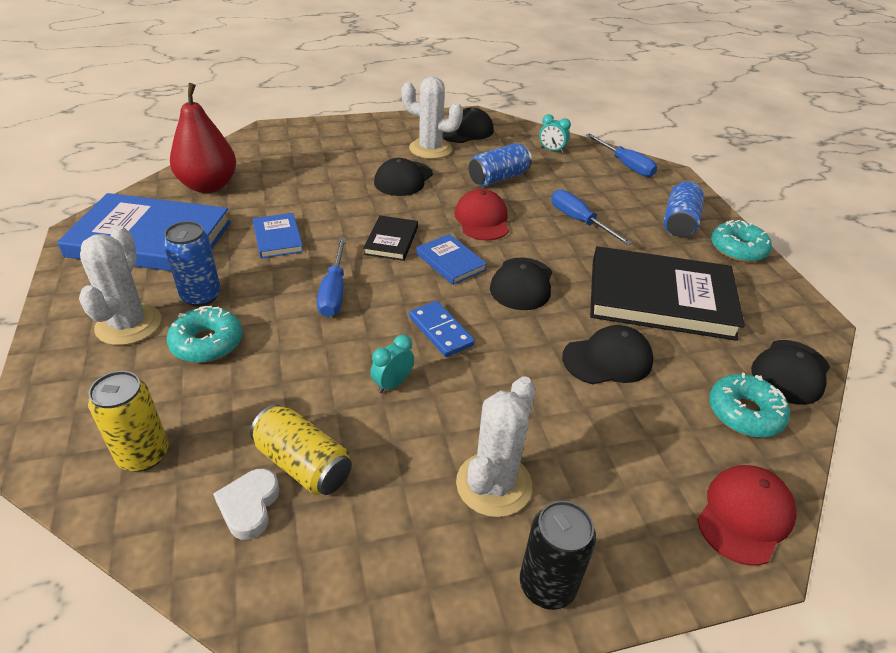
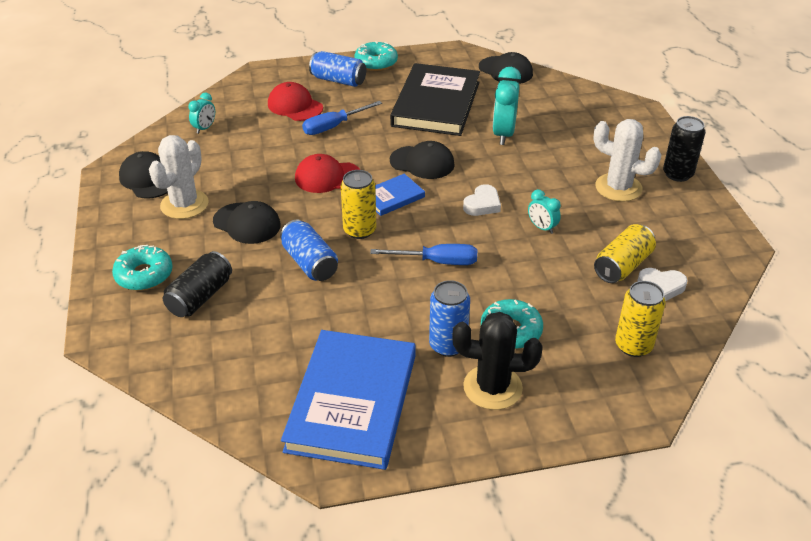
camera: 85 degrees left, 0 degrees up
(128, 324) = (492, 387): white cactus -> black cactus
(209, 186) = (241, 373): red pear -> none
(278, 238) = (353, 304): blue book -> none
(305, 163) = (200, 297): none -> black can
(391, 240) = (359, 230): black book -> yellow can
(441, 331) = (482, 204): blue domino -> white heart
(498, 178) = (254, 164): blue can -> blue can (310, 263)
(607, 359) = (503, 134): black cap -> turquoise clock
(625, 165) = (242, 91): blue screwdriver -> none
(744, 413) = (543, 93): turquoise donut -> turquoise donut (144, 275)
(744, 515) = (617, 107): red cap -> red cap (295, 106)

